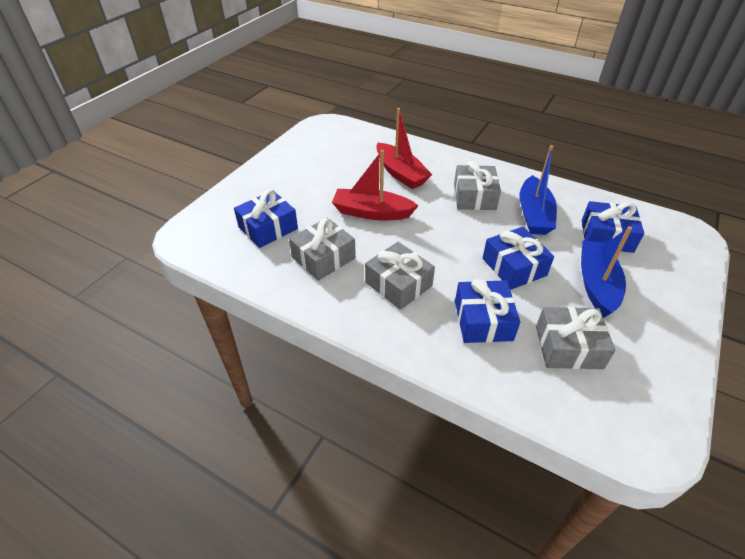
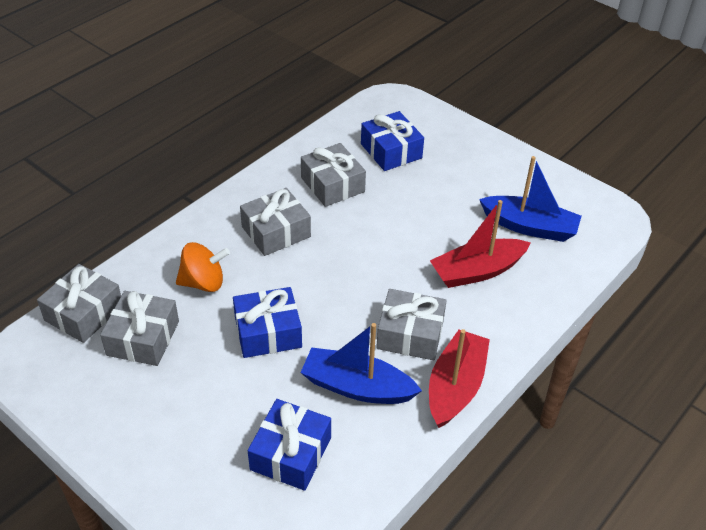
camera: 100 degrees right, 0 degrees up
(372, 212) = (398, 231): red boat -> red boat (455, 387)
(483, 320) = (203, 283): blue gift -> orange spinning top
(569, 407) = (84, 313): none -> grey gift
(596, 284) = (212, 401): blue boat -> blue boat (529, 227)

